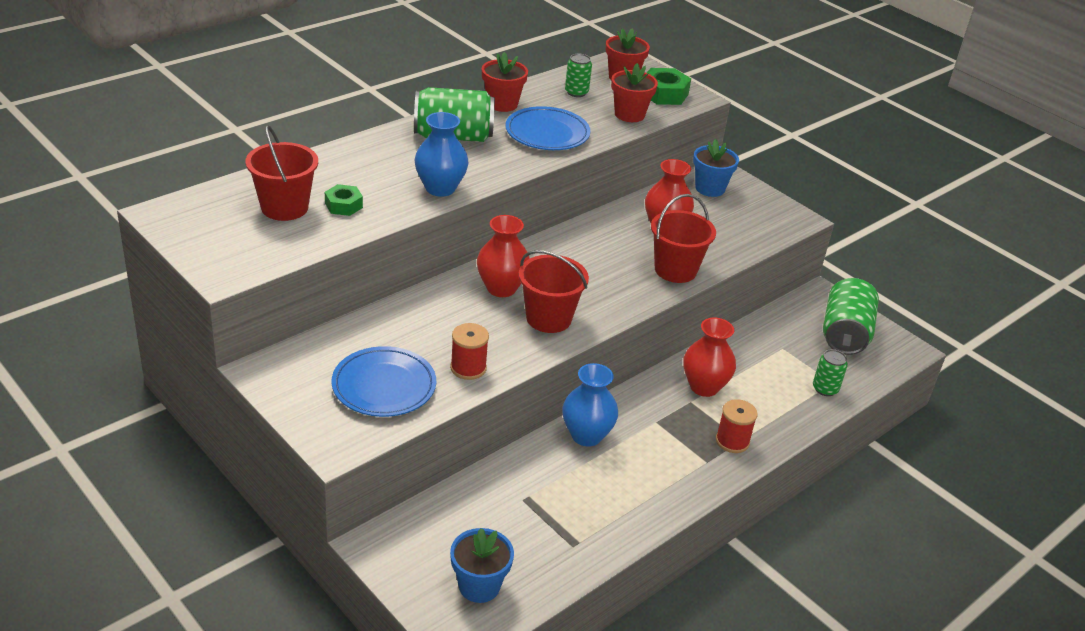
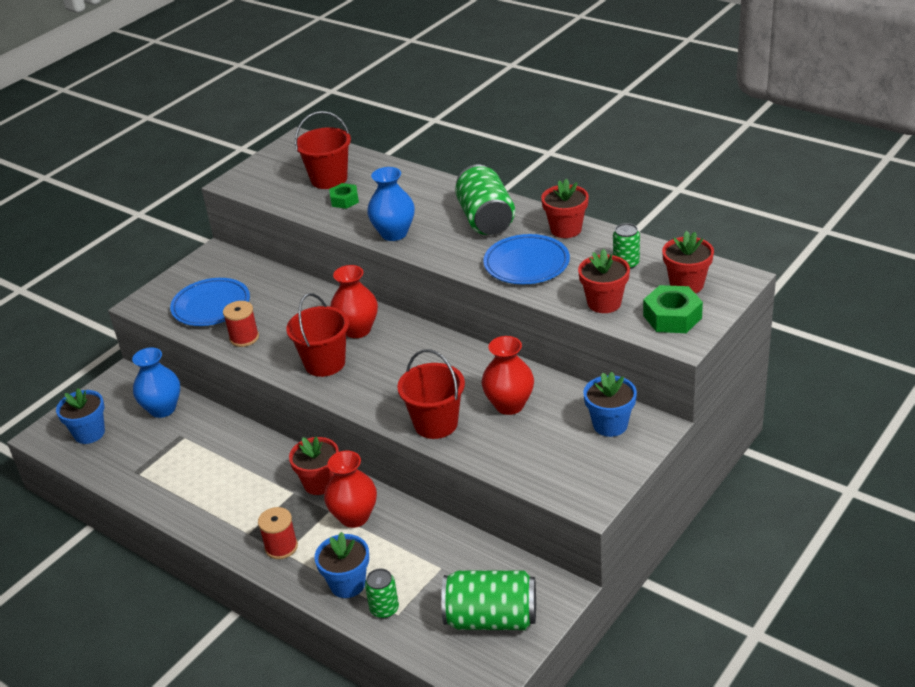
camera: 85 degrees right, 0 degrees up
(586, 435) = (263, 454): blue vase -> blue vase (162, 409)
(648, 401) = (320, 483): none -> red flower pot
(791, 405) = (347, 584): none -> blue flower pot

